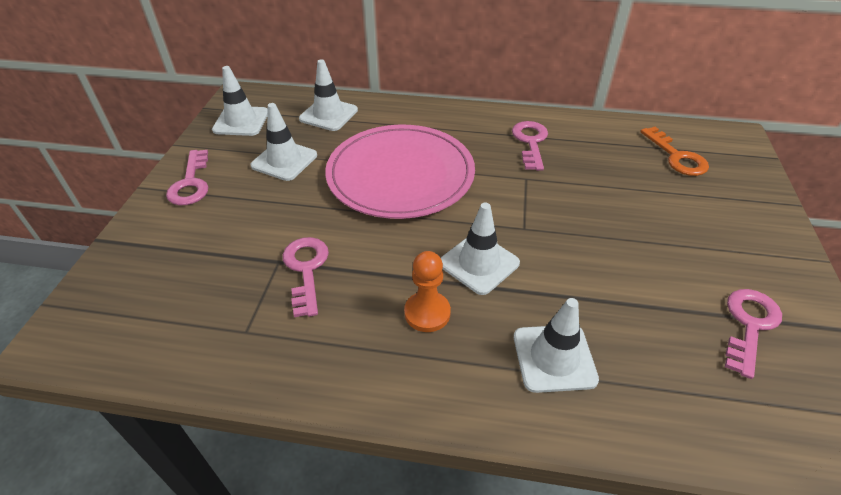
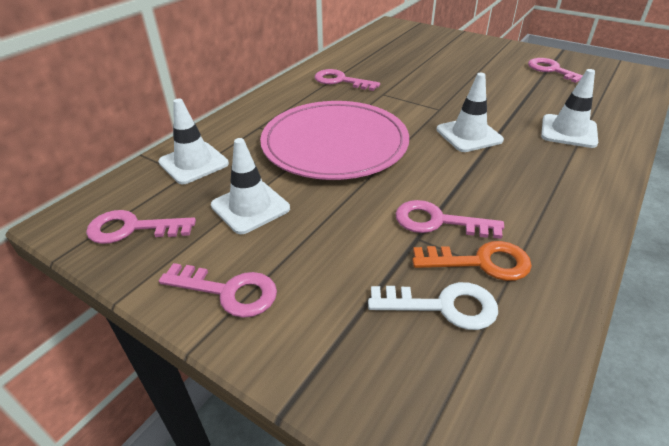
camera: 65 degrees left, 5 degrees down
(198, 294) = (443, 306): none -> white key
(241, 121) = (132, 228): white traffic cone -> pink key
(427, 313) = (514, 169): orange pawn -> none
(676, 157) = (398, 43): orange key -> orange key (481, 262)

